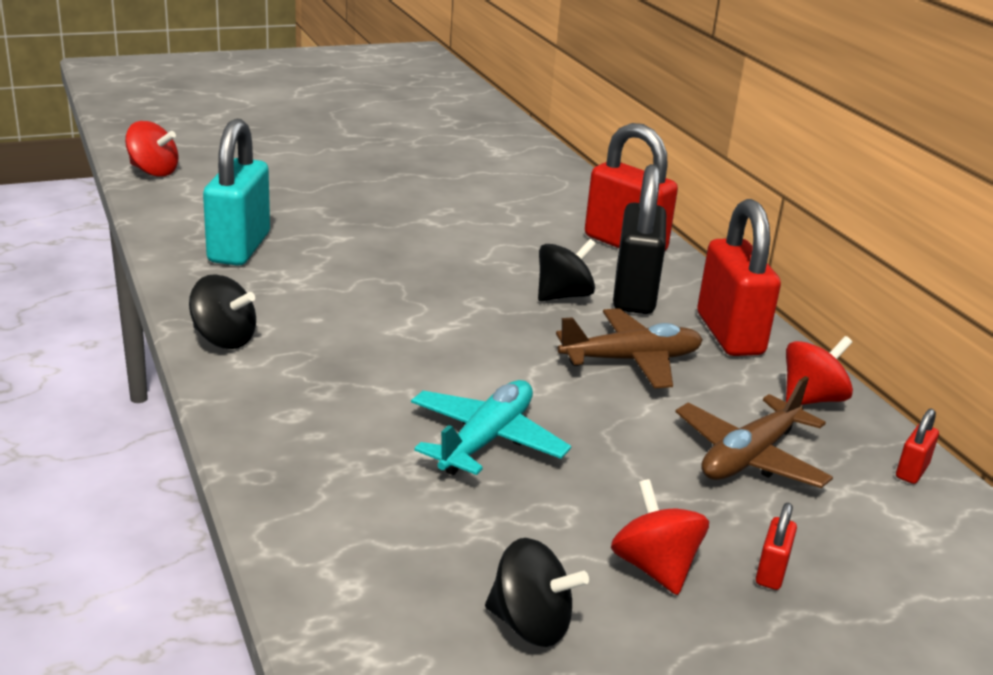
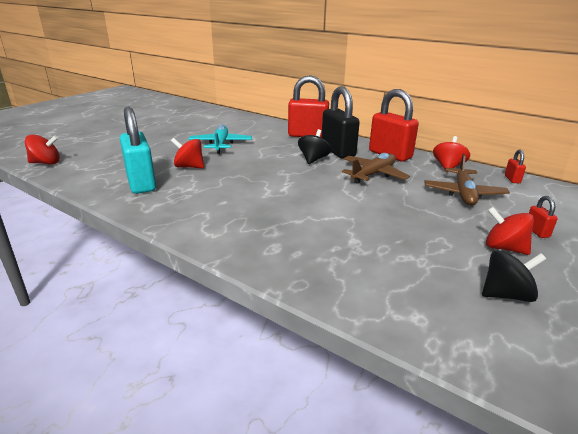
camera: 30 degrees left, 0 degrees up
(224, 339) = (190, 226): black spinning top -> none
(340, 242) = (189, 167): none -> red spinning top
(486, 440) = (370, 225): turquoise plane -> turquoise plane (221, 144)

